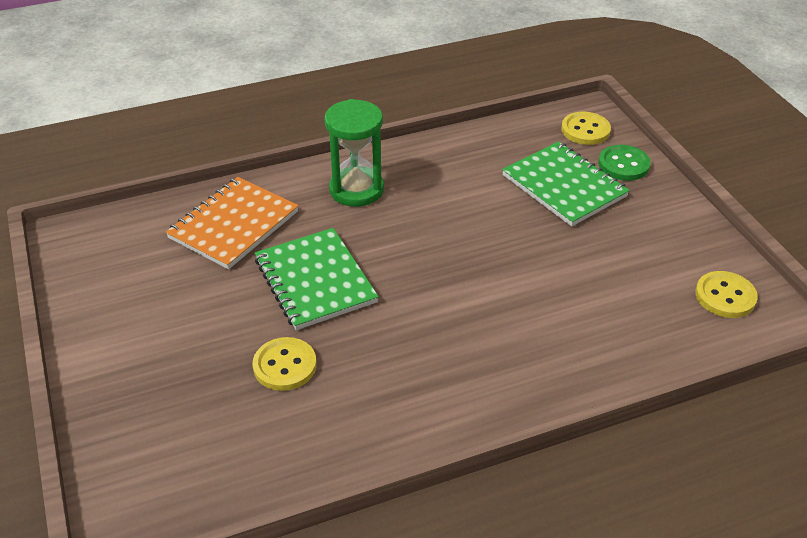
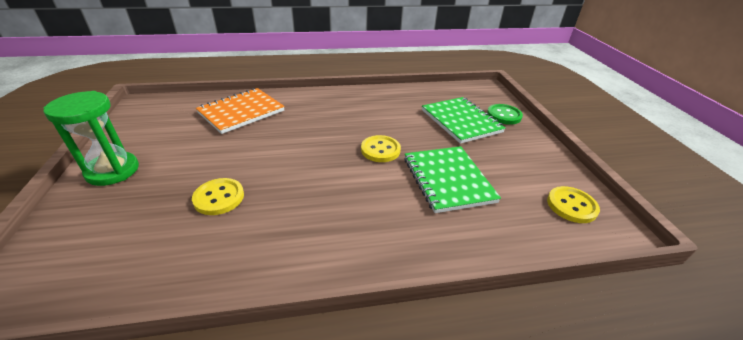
camera: 10 degrees right, 5 degrees down
(315, 281) = (272, 149): green notebook -> green notebook (447, 180)
(356, 189) = (326, 105): green hourglass -> green hourglass (113, 171)
(585, 130) = (482, 95): yellow button -> yellow button (380, 150)

